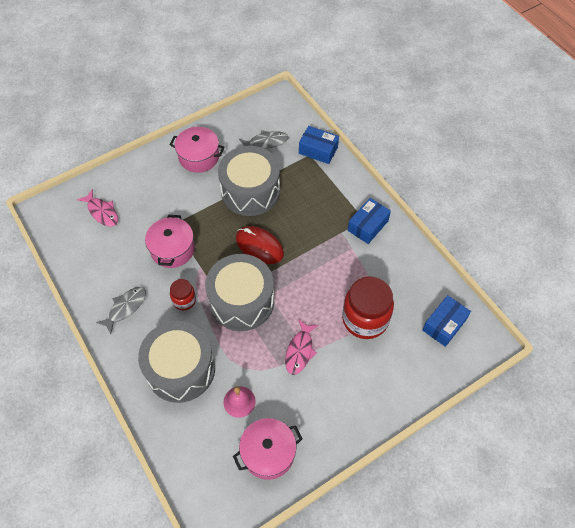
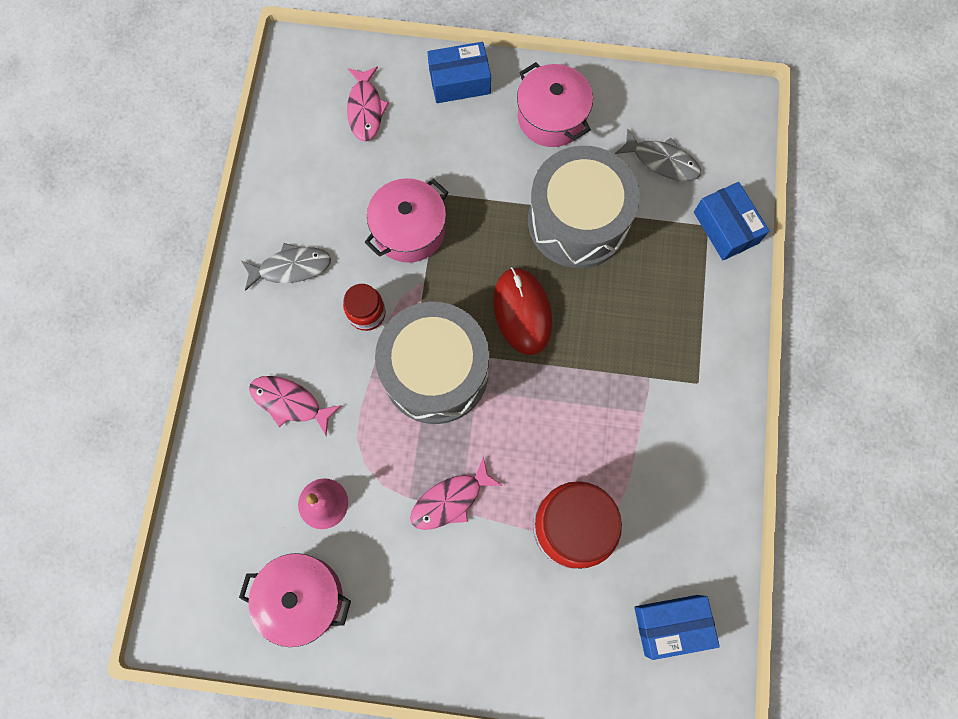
camera: 40 degrees right, 15 degrees up
(180, 369) = (290, 402): grey drum -> pink fish
(368, 226) = (695, 397): blue box -> blue box (459, 81)

